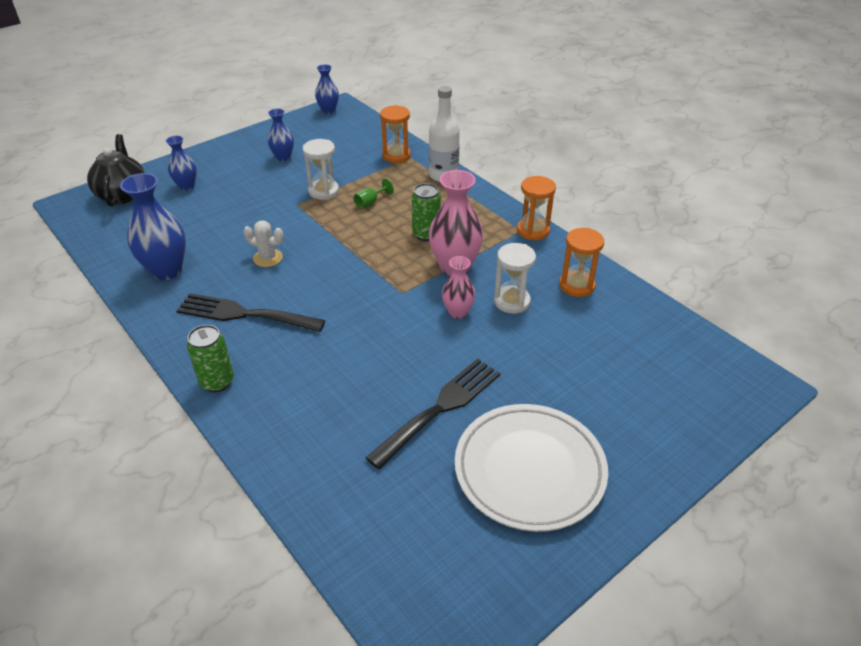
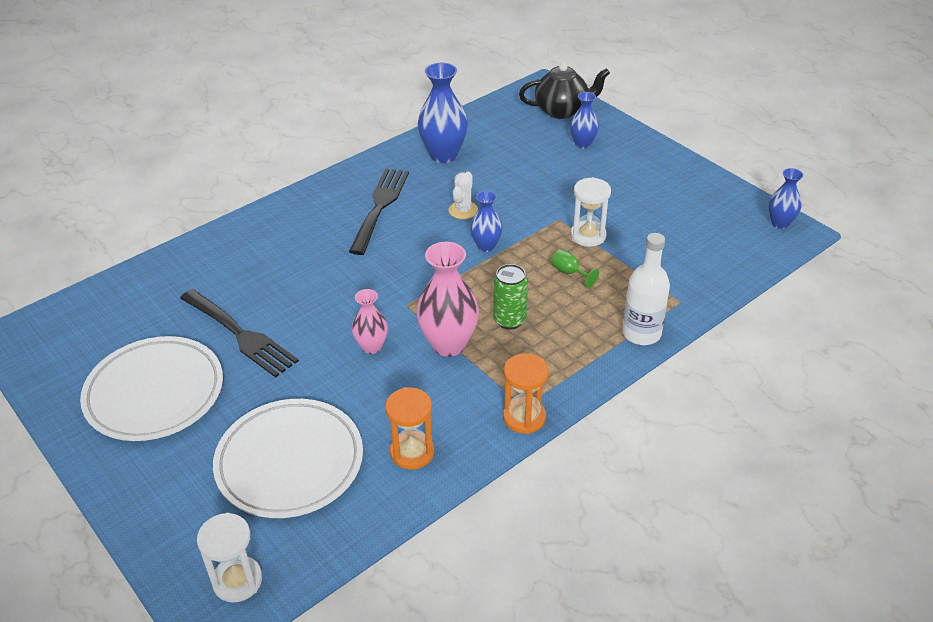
camera: 90 degrees right, 0 degrees up
(217, 382) = (297, 203): green can -> none
(283, 157) = (654, 199): blue vase -> blue vase (486, 246)
(396, 155) = (681, 289): orange hourglass -> none
(512, 301) = (386, 391): white hourglass -> white hourglass (237, 581)
(601, 356) = (290, 462): none -> white plate

